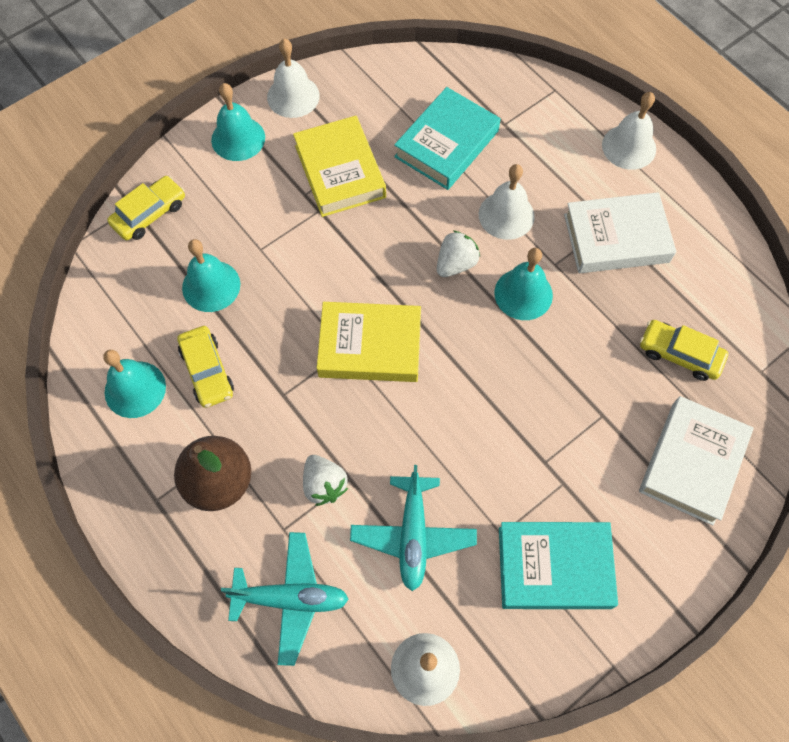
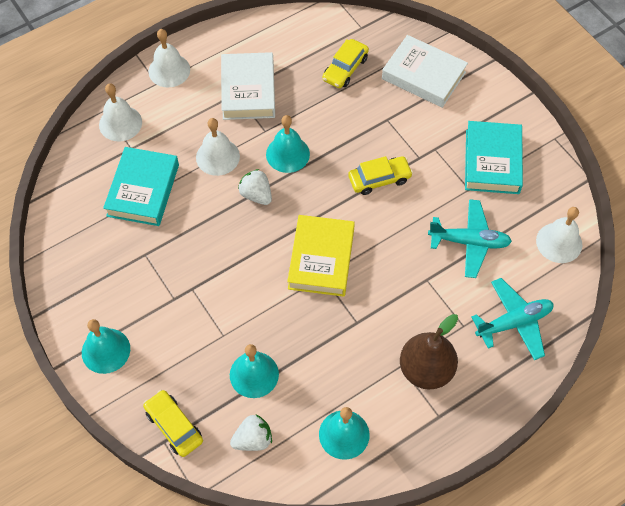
camera: 85 degrees left, 5 degrees down
(207, 371) = (332, 378): yellow car -> yellow car (379, 179)
(291, 599) = (514, 322): turquoise plane -> turquoise plane turned 60 degrees clockwise
(293, 96) = (68, 303): white bell -> white bell (120, 123)
(324, 485) = (431, 296): white strawberry -> white strawberry (253, 439)
(340, 171) = (156, 270): yellow book -> none
(446, 144) = (143, 190): turquoise book -> turquoise book turned 60 degrees clockwise

